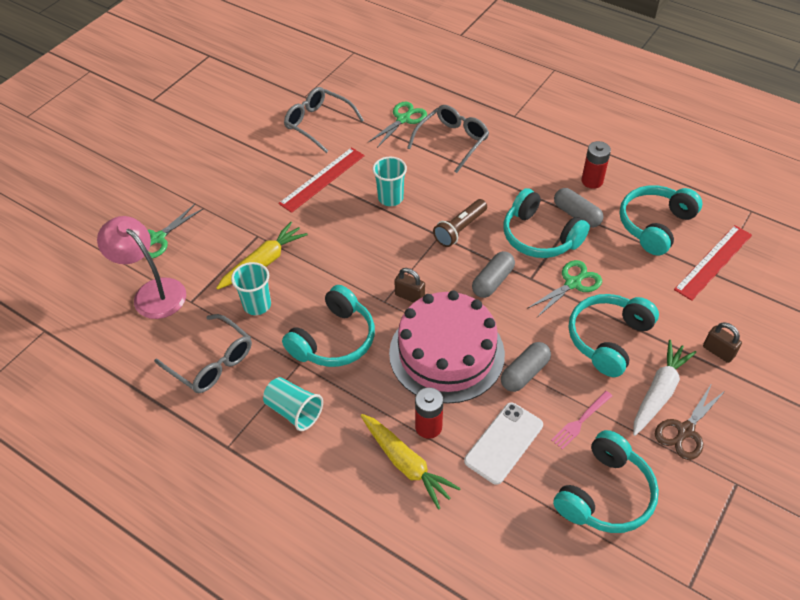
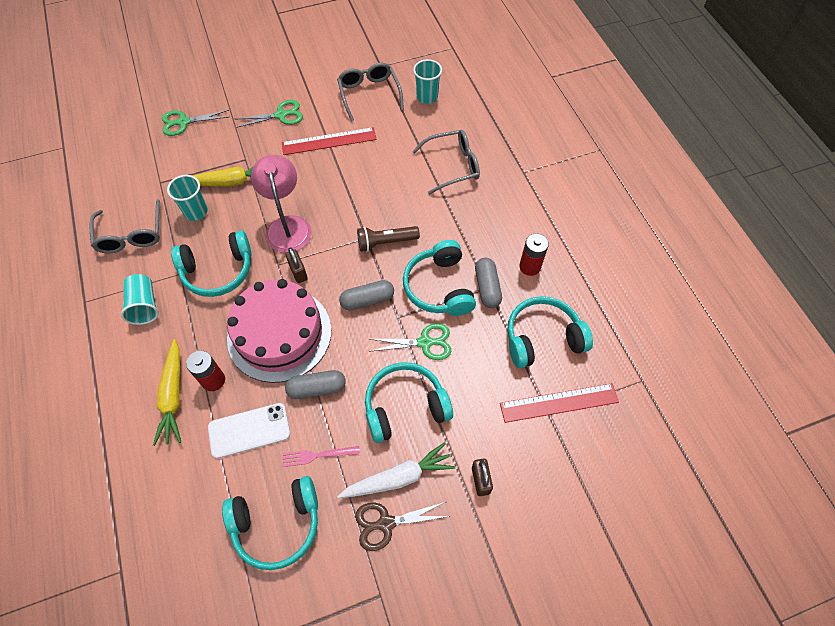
camera: 35 degrees right, 10 degrees up
(152, 292) = (144, 160): pink lamp -> pink lamp (287, 226)
(390, 198) = (361, 185): turquoise cup -> turquoise cup (427, 97)
(403, 119) = (434, 125): green scissors -> green scissors (281, 115)

